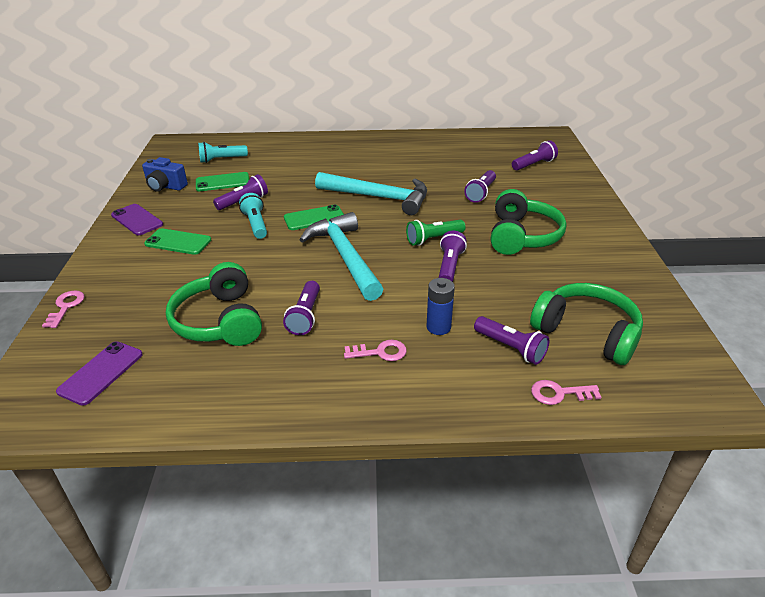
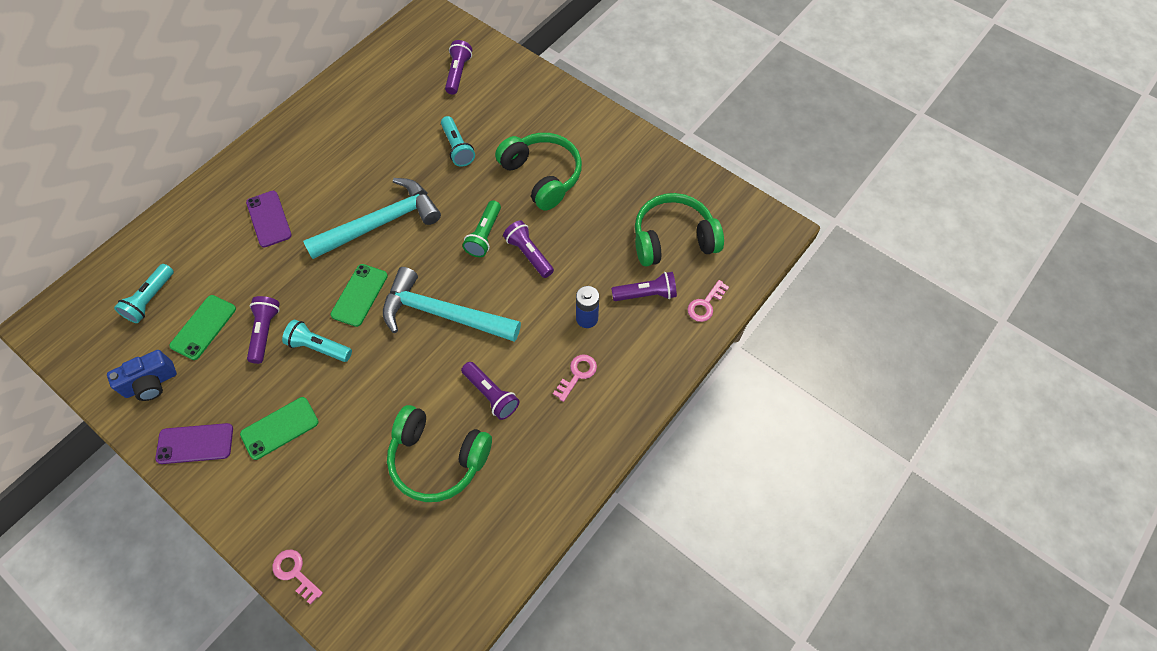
camera: 50 degrees left, 25 degrees up
(101, 373) = (421, 580): purple phone -> purple phone (269, 219)
(481, 193) = (457, 148): purple flashlight -> turquoise flashlight

